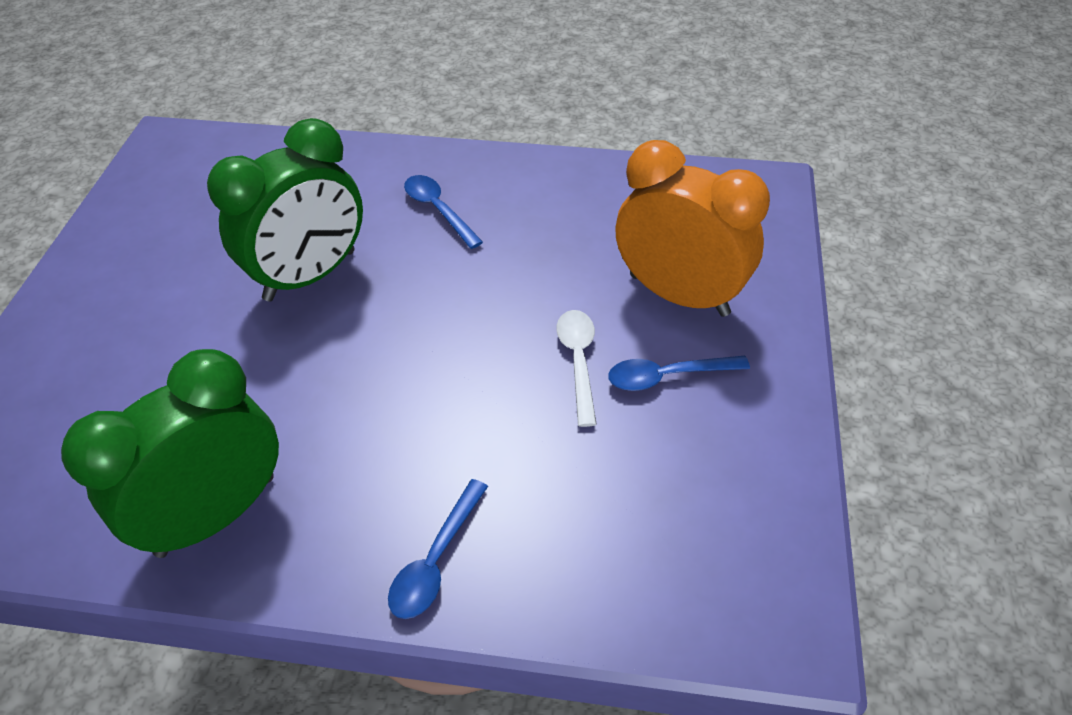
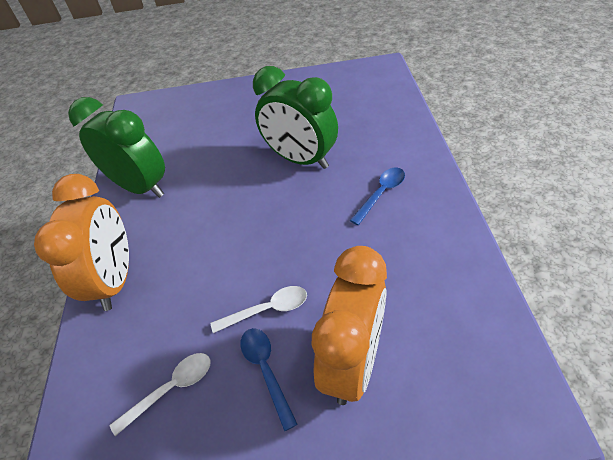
camera: 80 degrees right, 0 degrees up
(436, 560) = (115, 279): blue spoon -> orange clock
(666, 485) = (171, 389): none -> white spoon

